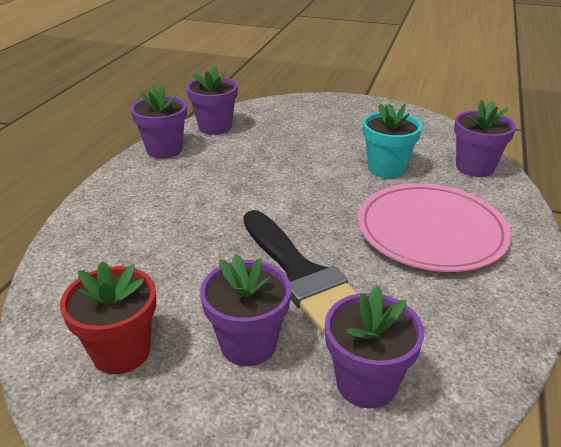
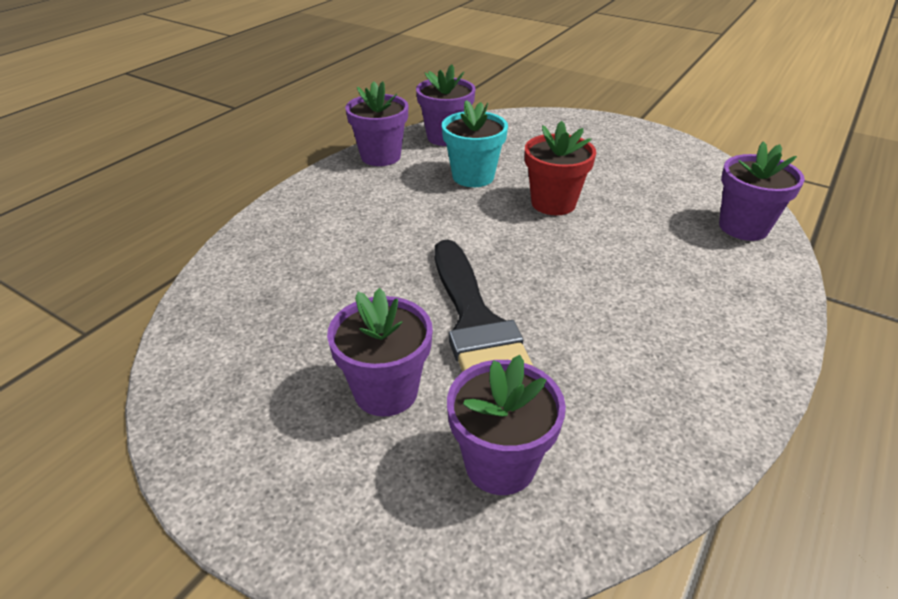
camera: 15 degrees right, 5 degrees up
(121, 351) = (253, 372): red flower pot -> red flower pot (553, 203)
(386, 168) = (628, 213): turquoise flower pot -> turquoise flower pot (473, 176)
(431, 231) = (653, 297): pink plate -> none

